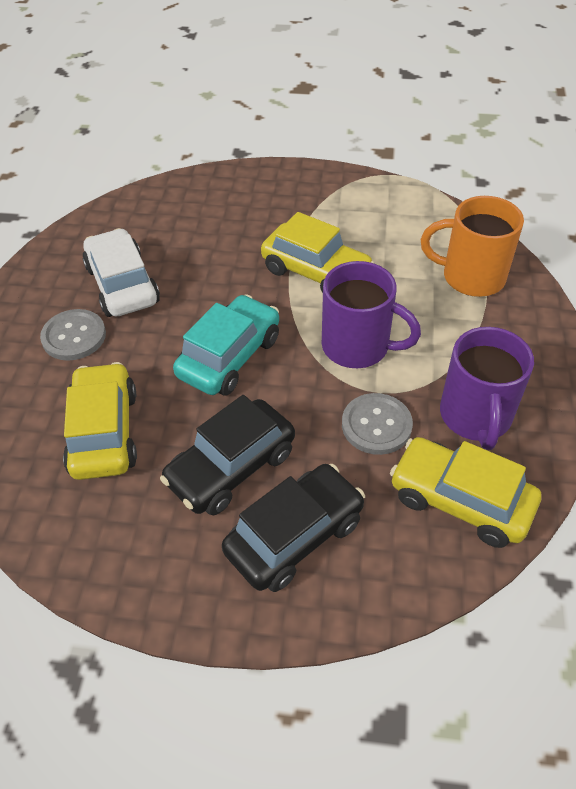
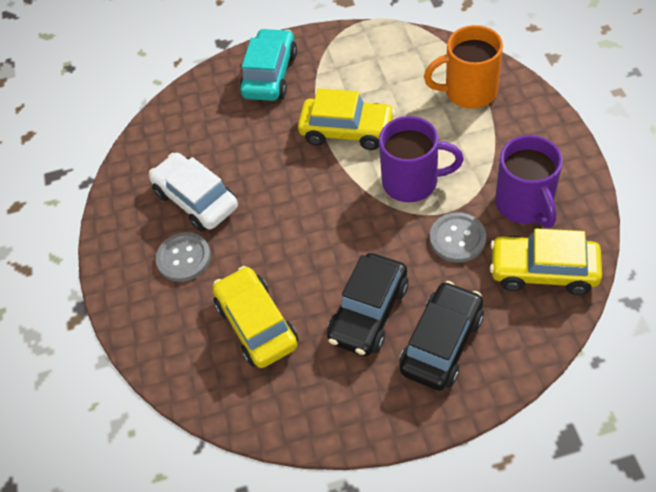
camera: 15 degrees left, 5 degrees up
(229, 357) = (318, 227): turquoise car -> turquoise car (270, 75)

